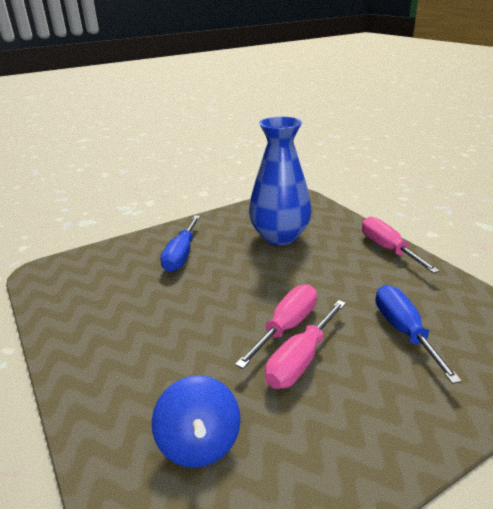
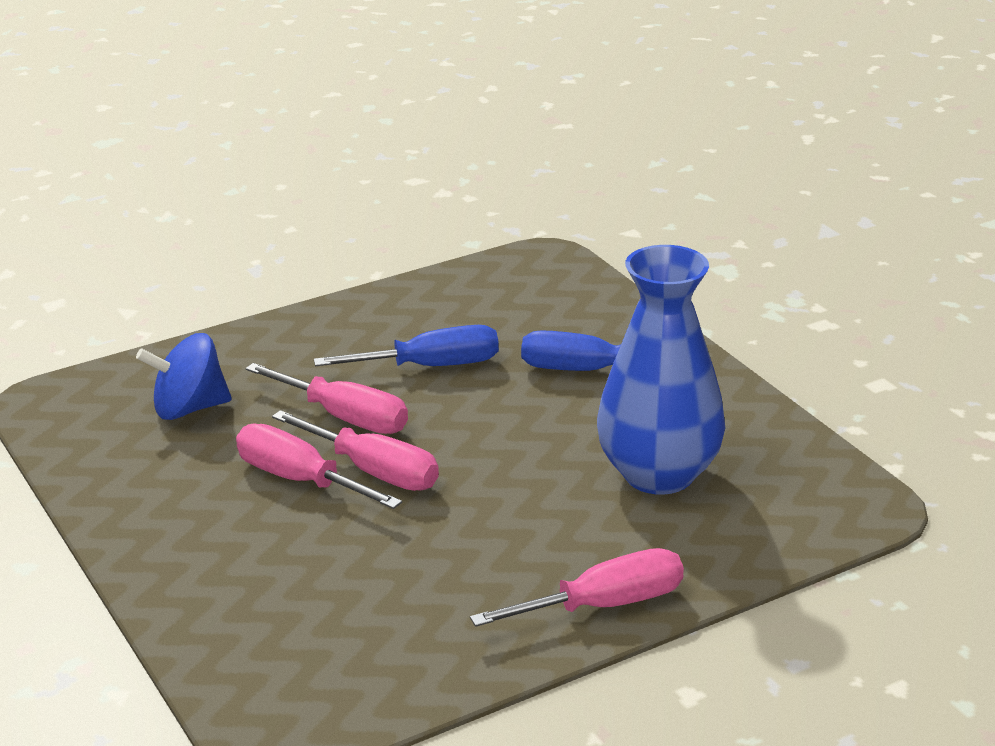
camera: 90 degrees right, 0 degrees up
(222, 345) = (345, 418): none -> pink screwdriver
(404, 331) = (342, 580): blue screwdriver -> blue screwdriver (431, 366)

